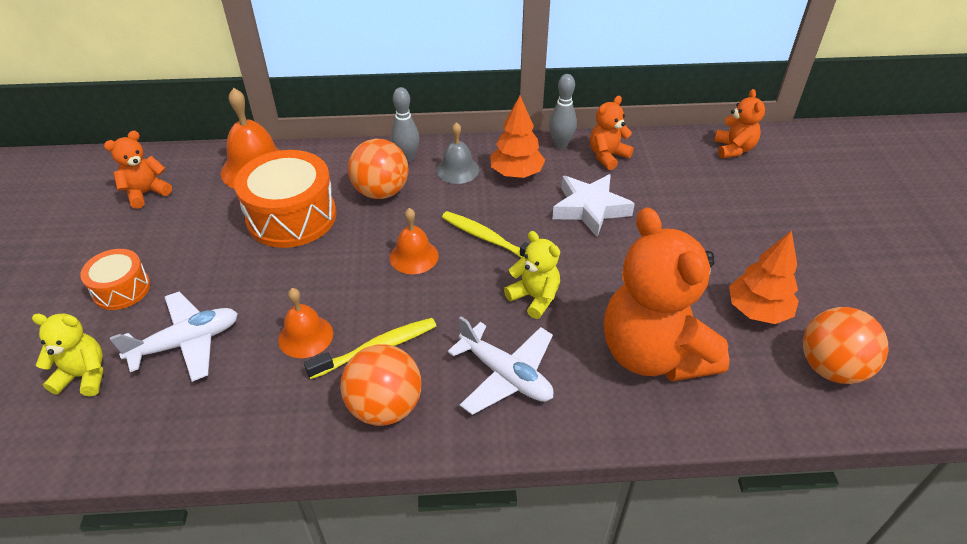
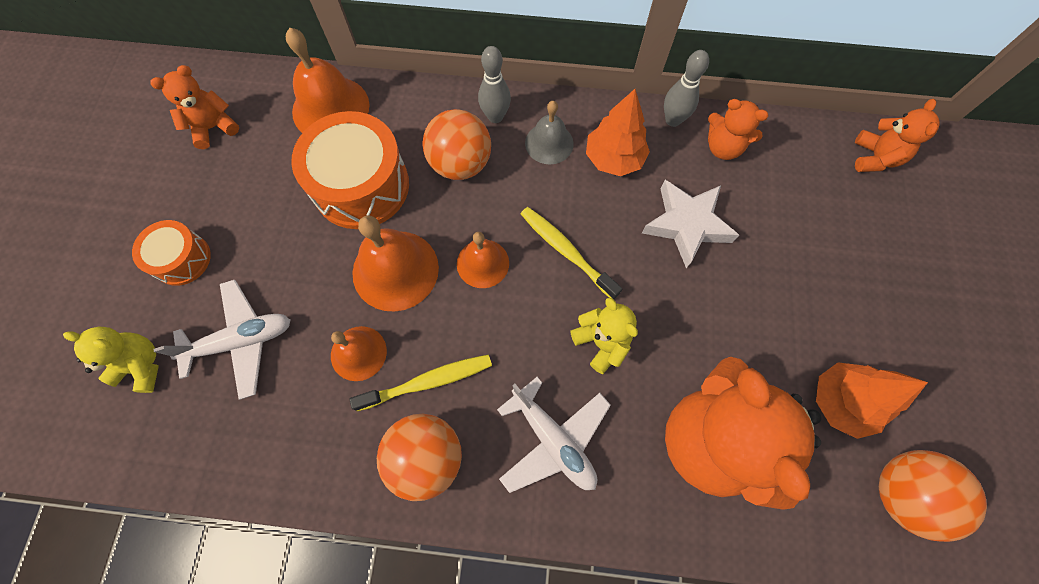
camera: 10 degrees right, 25 degrees up
(332, 271) = (395, 270): none -> orange bell
(607, 156) = (723, 147): orange teddy bear -> orange teddy bear turned 120 degrees counterclockwise

